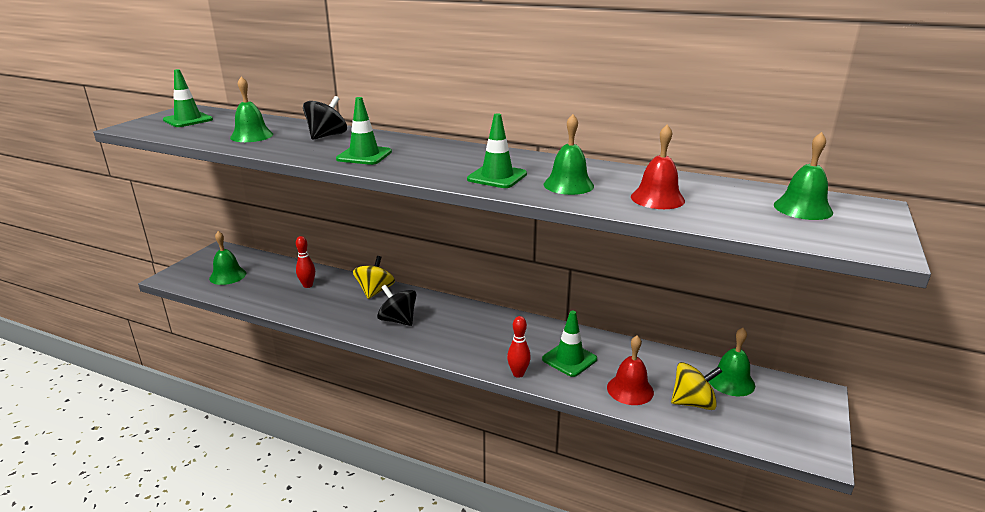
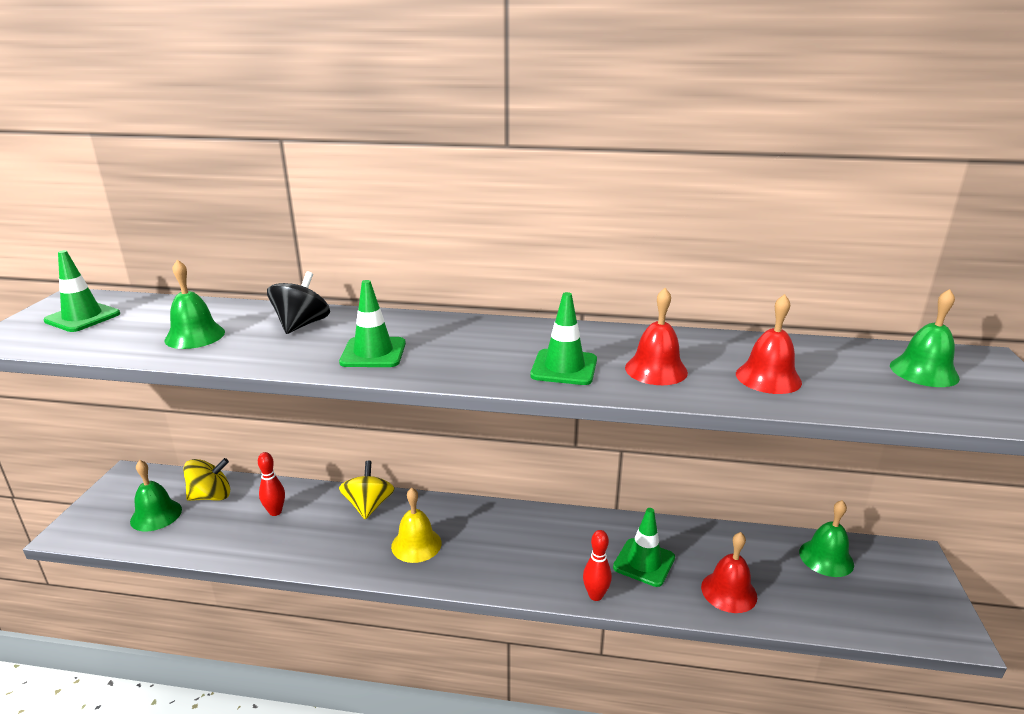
camera: 15 degrees left, 0 degrees up
(398, 320) = (416, 544): black spinning top -> yellow bell
(568, 185) = (656, 370): green bell -> red bell
(693, 403) = (802, 595): yellow spinning top -> yellow spinning top (211, 496)

